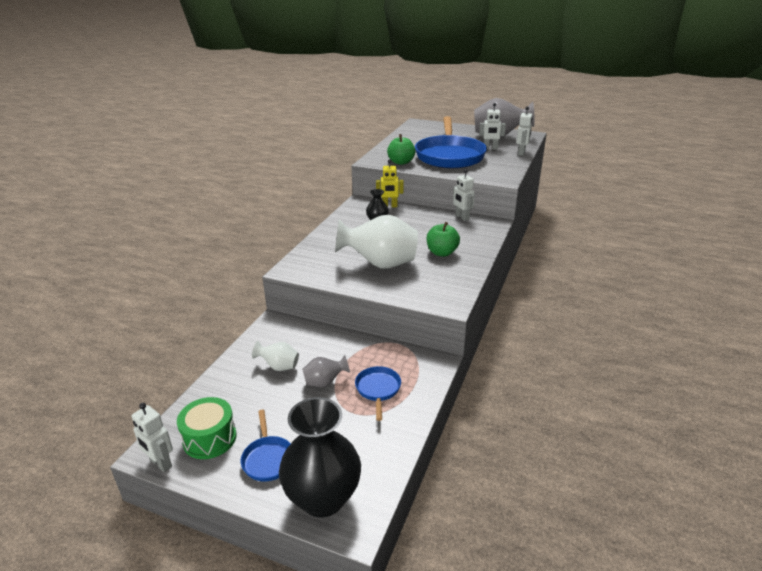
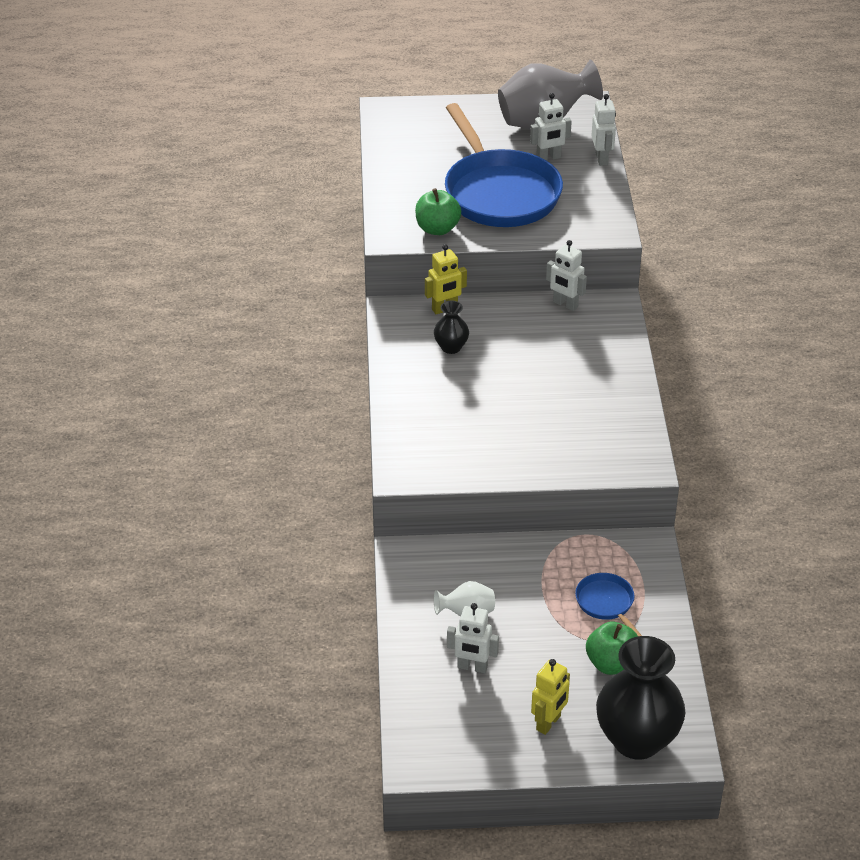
camera: 25 degrees left, 10 degrees up
(160, 463) = (437, 770): white robot -> white robot (472, 667)
(210, 438) = (465, 725): green drum -> none
(268, 459) = (548, 723): blue pan -> yellow robot
(325, 382) = (538, 616): grey vase -> none
(380, 264) = (515, 428): white vase -> none
(442, 253) = (581, 383): green apple -> green apple (612, 664)

